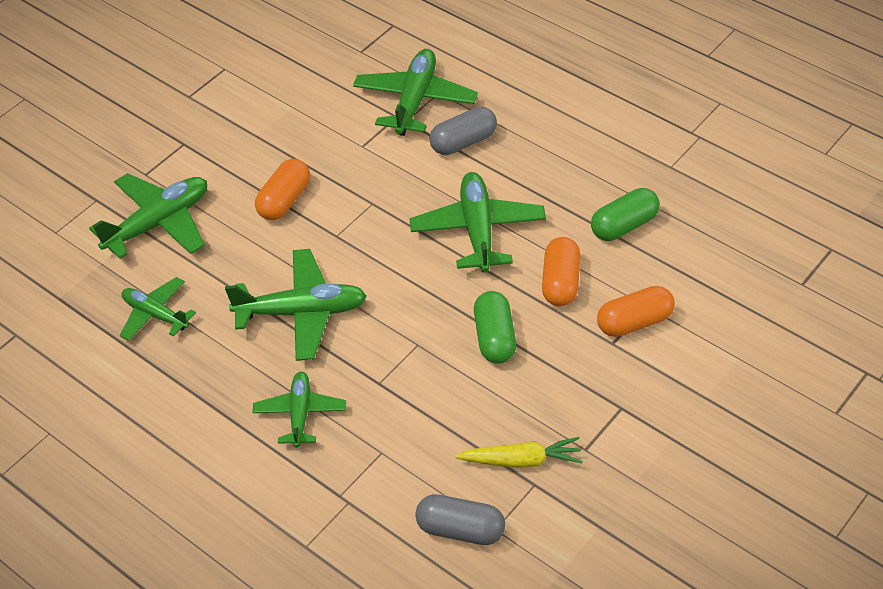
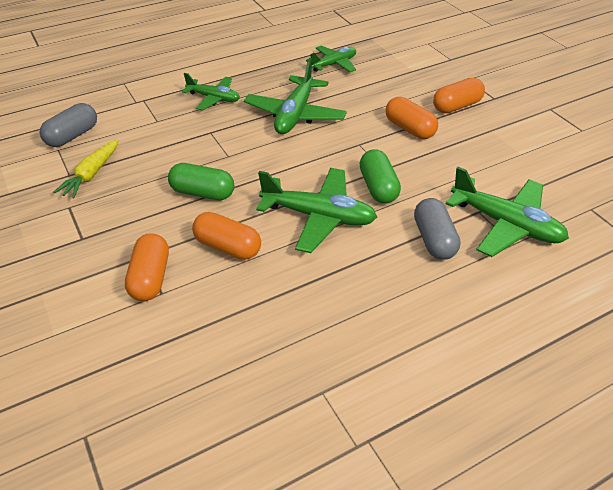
camera: 110 degrees right, 5 degrees down
(158, 223) = (415, 77): green plane -> none
(217, 171) = (456, 106): none -> orange capsule
(624, 225) = (263, 315): green capsule -> green capsule (378, 187)

